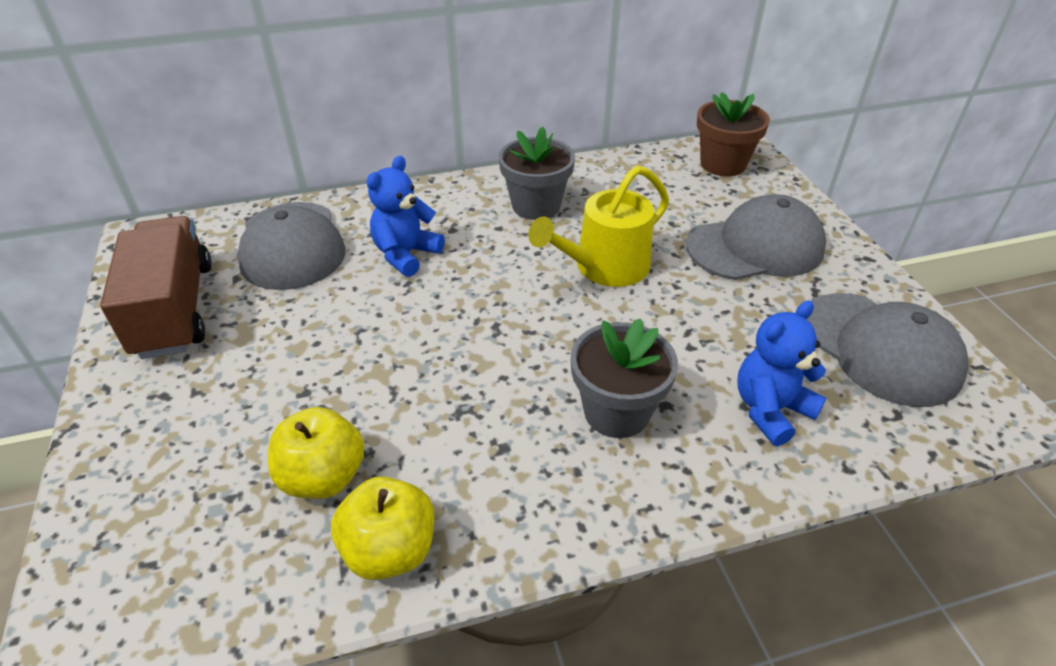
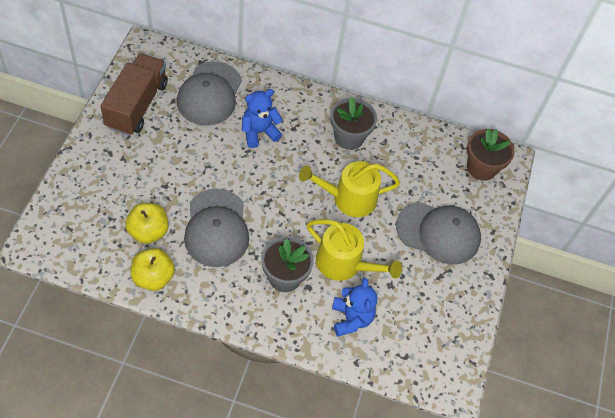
camera: 25 degrees right, 15 degrees up
(681, 345) = (344, 263): none -> yellow watering can
(770, 410) = (351, 318): blue teddy bear -> blue teddy bear turned 90 degrees clockwise
(879, 348) = (435, 324): grey cap -> grey cap (216, 228)

